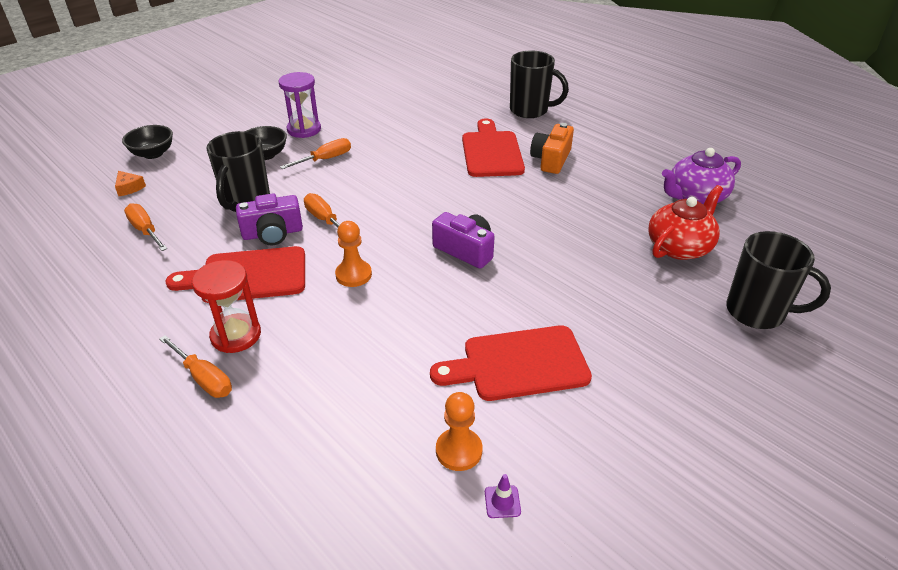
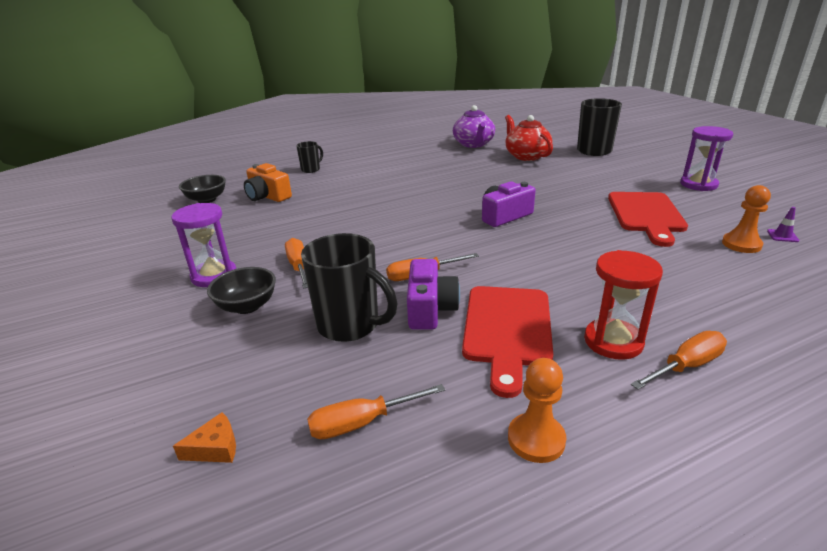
camera: 70 degrees left, 10 degrees down
(153, 154) = (125, 419): black bowl -> black bowl (207, 200)
(353, 275) = (524, 267): orange pawn -> orange pawn (536, 439)
(491, 152) = (363, 190): red cutting board -> none
(530, 110) = (311, 169): black mug -> black mug, size x0.54
(551, 160) = (394, 173): orange camera -> orange camera (267, 196)
(667, 428) = (698, 184): none -> purple hourglass

